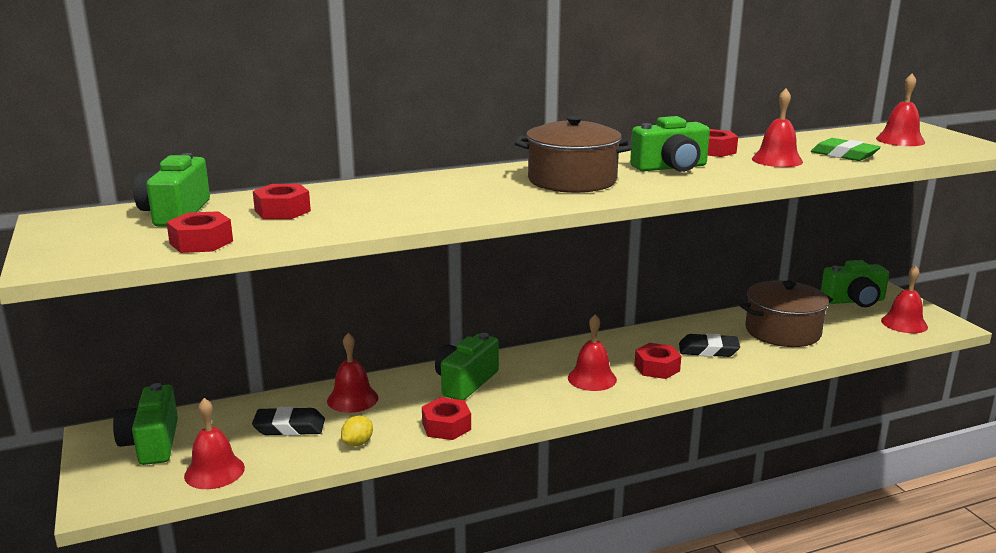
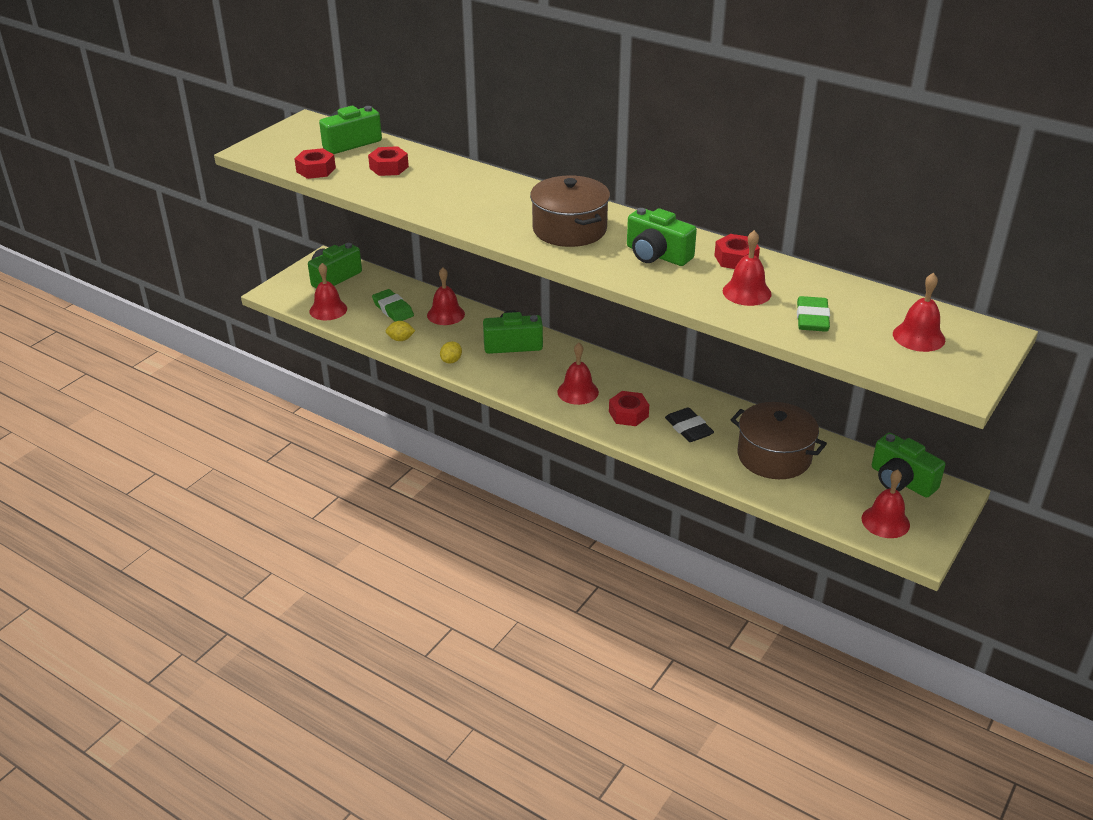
camera: 55 degrees right, 15 degrees up
(289, 427) = (393, 309): black eraser -> green eraser
(446, 426) = (451, 361): red nut -> yellow lemon

